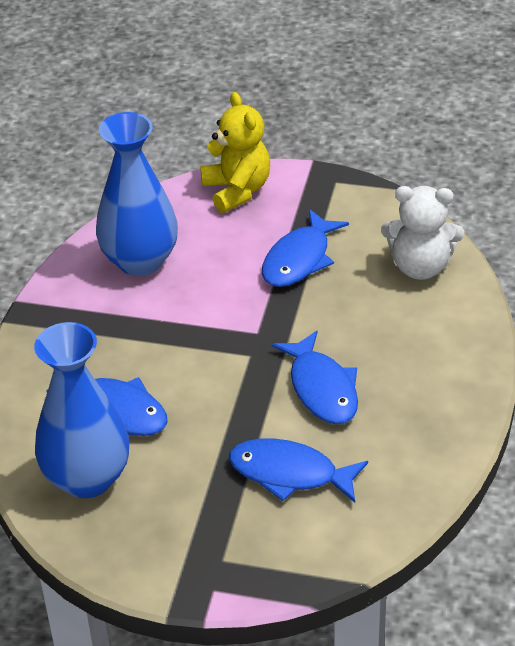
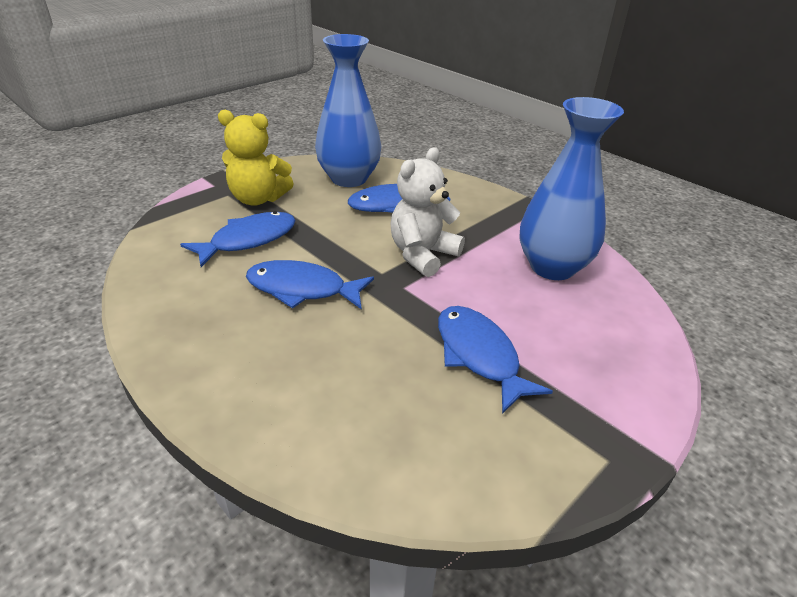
camera: 120 degrees right, 5 degrees down
(237, 190) = (632, 366): yellow teddy bear -> yellow teddy bear (258, 199)
(420, 267) = (384, 444): white teddy bear -> white teddy bear (422, 254)

